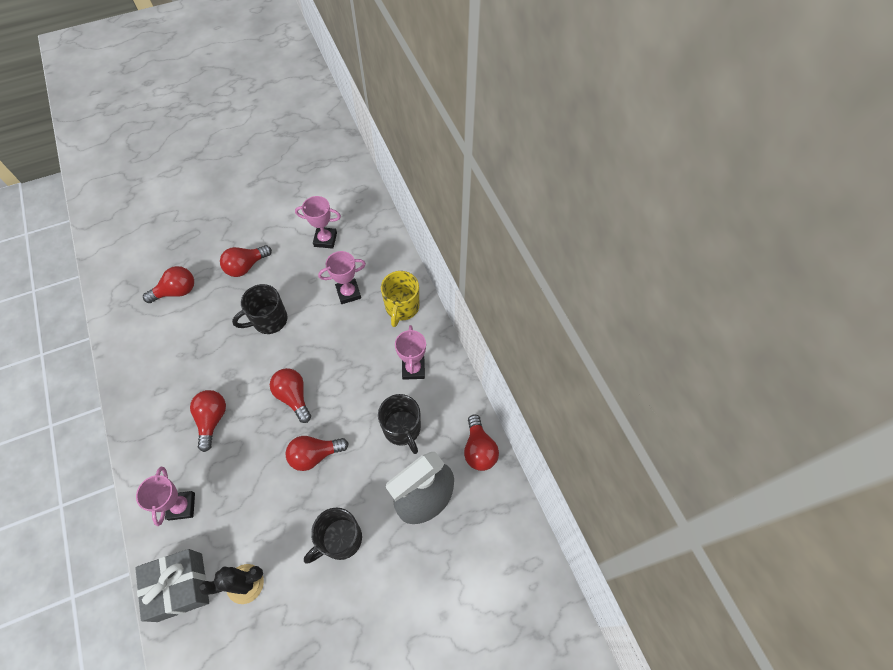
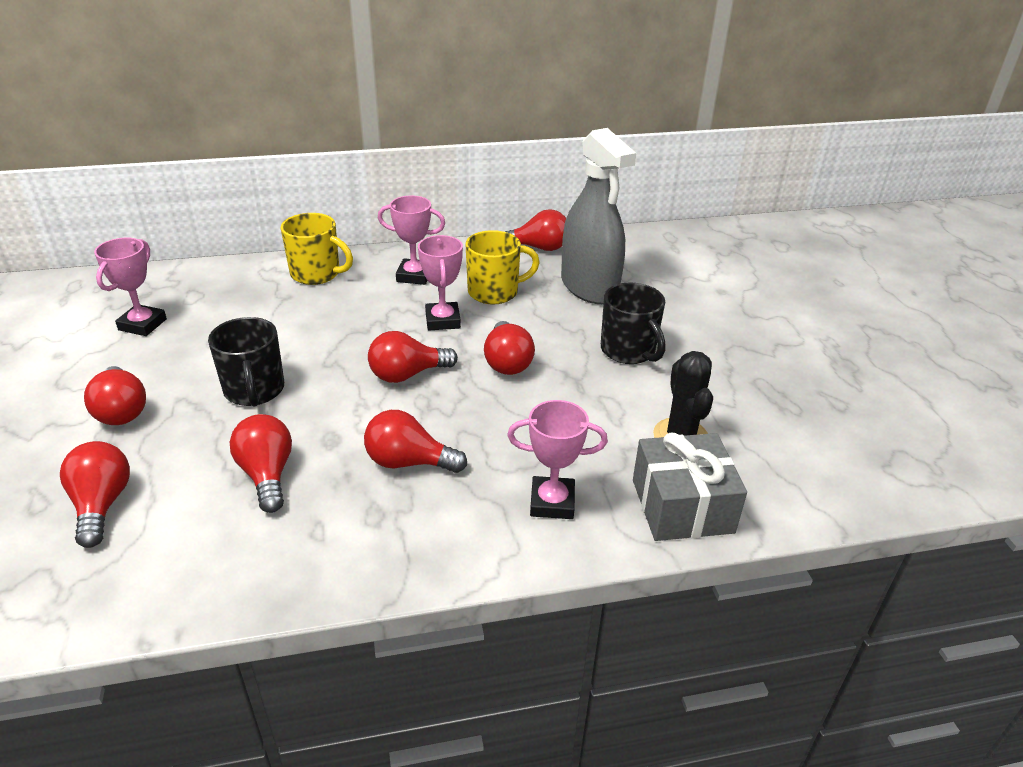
camera: 80 degrees left, 25 degrees down
(199, 353) = (267, 474): none -> red light bulb
(348, 293) = (260, 312): pink trophy -> pink trophy (442, 320)
(402, 429) = (494, 292): black mug -> yellow mug

